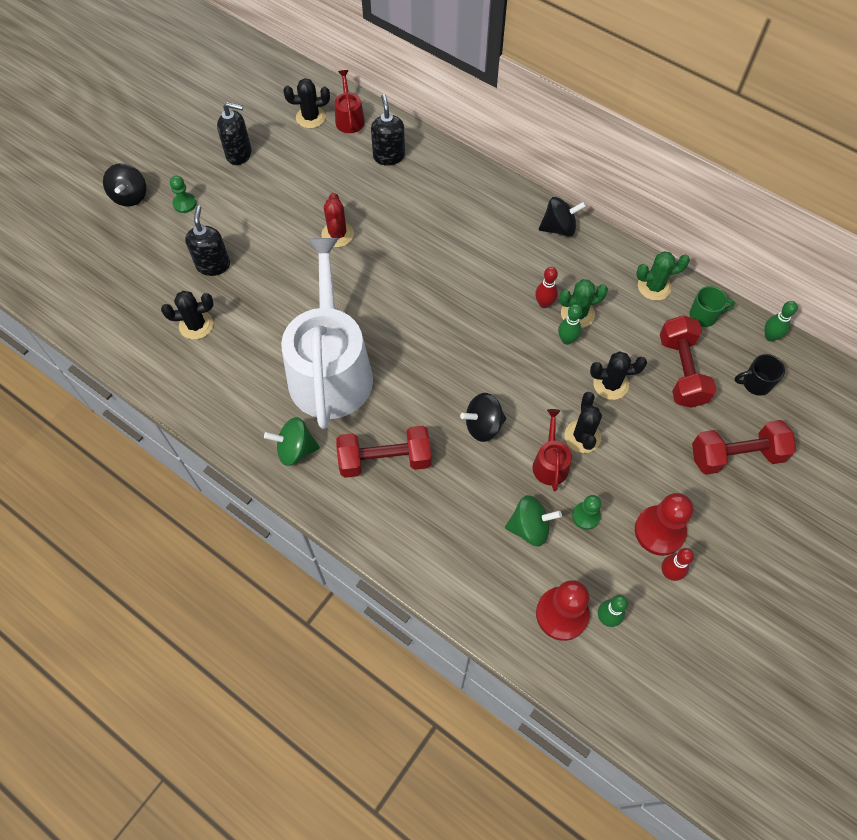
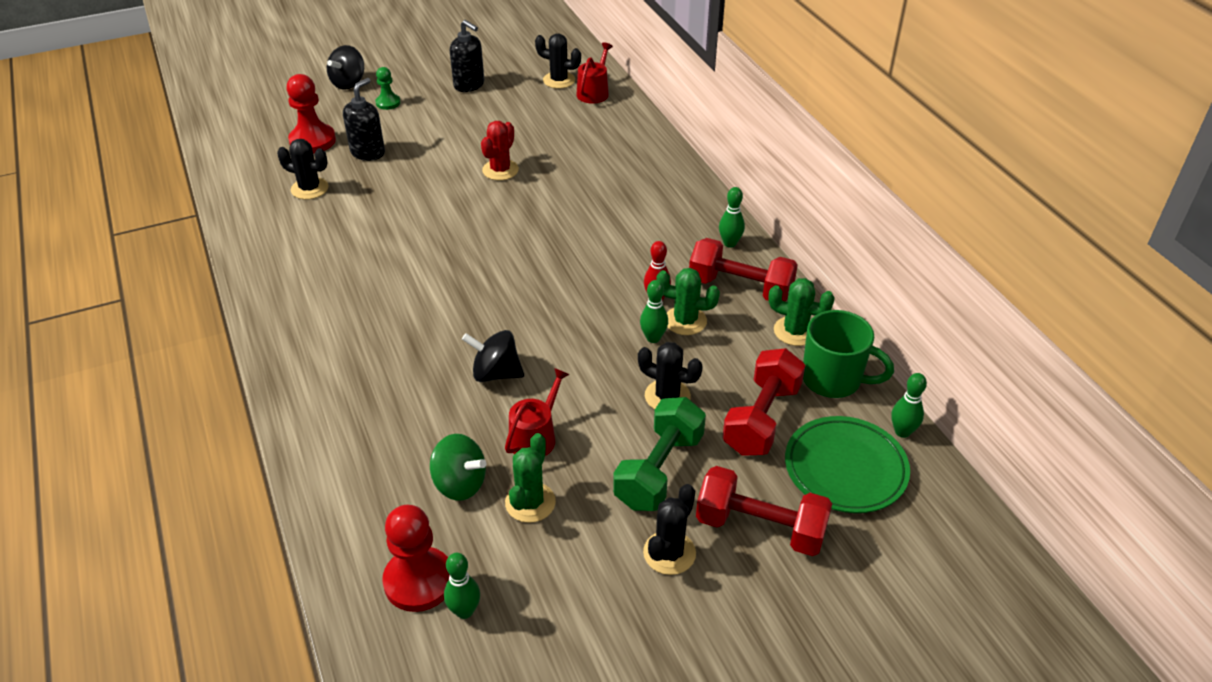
camera: 30 degrees right, 20 degrees down
(295, 449) = (299, 315): green spinning top -> none
(330, 369) = (393, 267): white watering can -> none
(385, 460) = (372, 359): red dumbbell -> red dumbbell (740, 288)
(389, 156) = (605, 130): black soap dispenser -> none
(559, 228) = (730, 243): black spinning top -> green bowling pin
(582, 436) = (593, 429): black cactus -> black cactus (669, 553)
(586, 516) = (530, 502): green pawn -> green cactus
(647, 446) = (659, 470): none -> green dumbbell
(659, 531) = (601, 557): red pawn -> red pawn (312, 141)
(669, 573) = (576, 604): red bowling pin -> none
(703, 316) = (833, 380): green mug -> green mug, size x1.60
(755, 383) = (845, 469): black mug -> green plate

